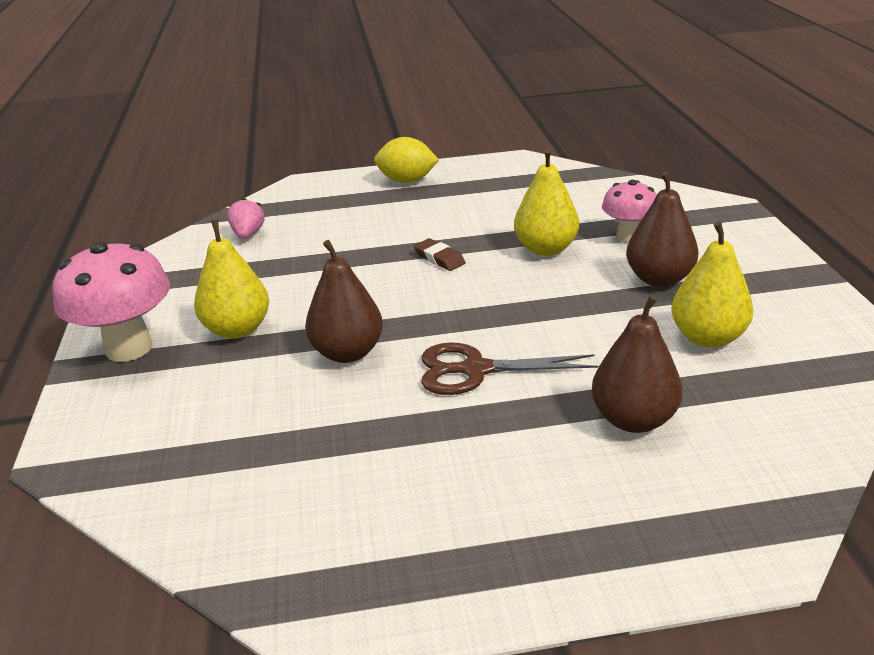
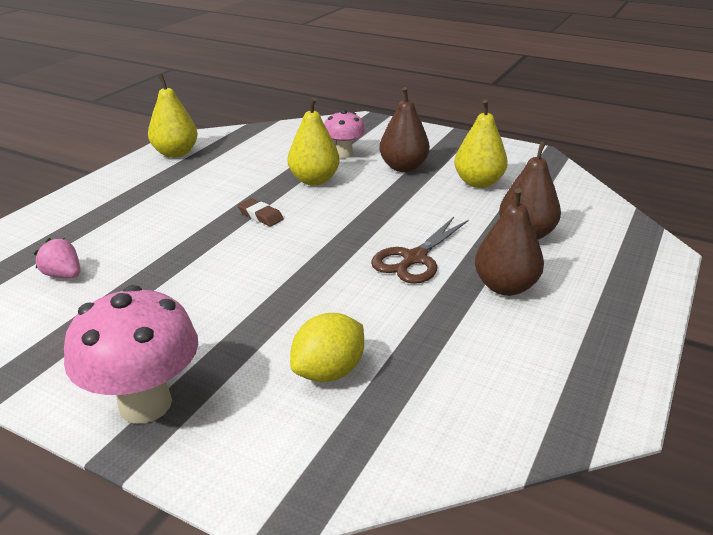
camera: 55 degrees left, 0 degrees up
(237, 329) = (212, 334): yellow pear -> yellow pear (176, 153)
(347, 353) = (324, 296): brown pear -> brown pear (505, 287)
(407, 181) = (125, 182): yellow lemon -> yellow lemon (329, 372)
(439, 258) = (260, 216): brown eraser -> brown eraser turned 45 degrees clockwise

